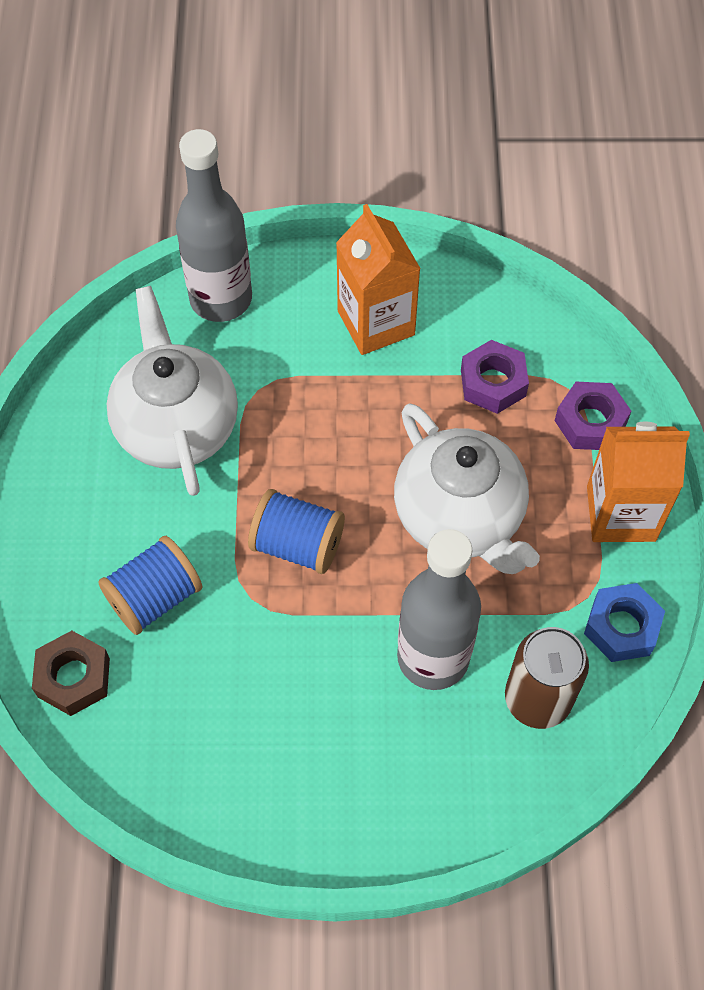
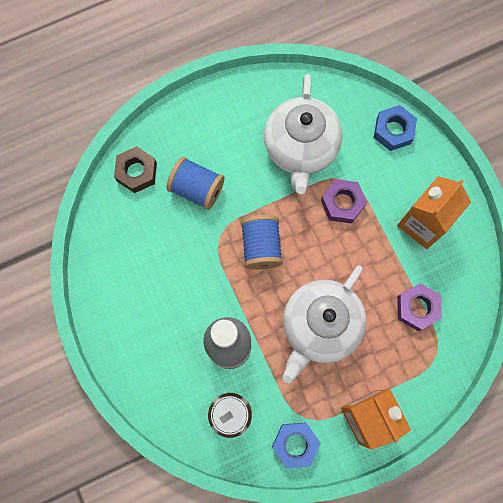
camera: 65 degrees right, 15 degrees up
(176, 426) = (301, 148): white teapot -> white teapot turned 135 degrees clockwise
(221, 299) = (393, 131): grey bottle -> blue nut
(590, 422) = (419, 376): purple nut -> purple nut (342, 203)

